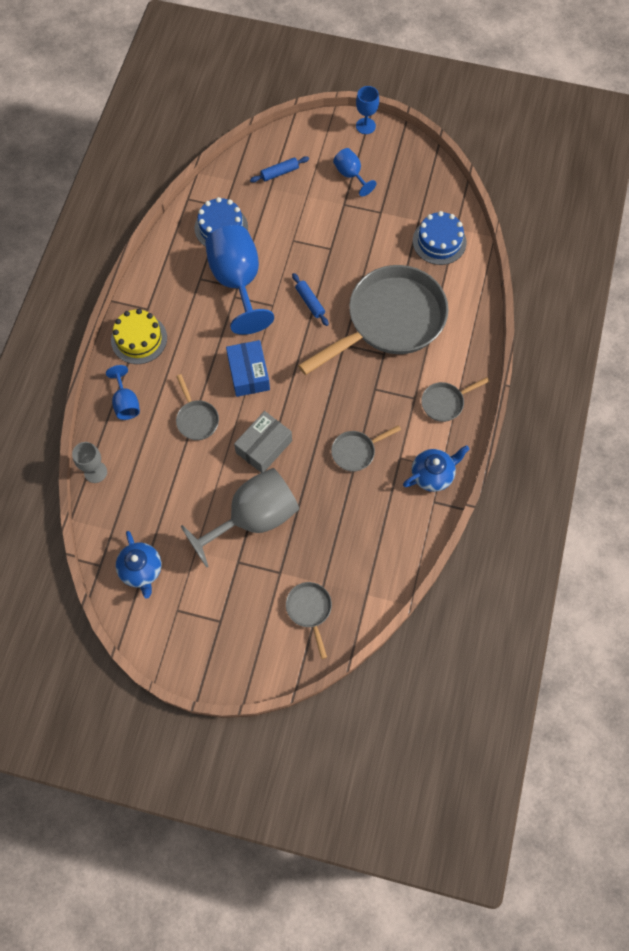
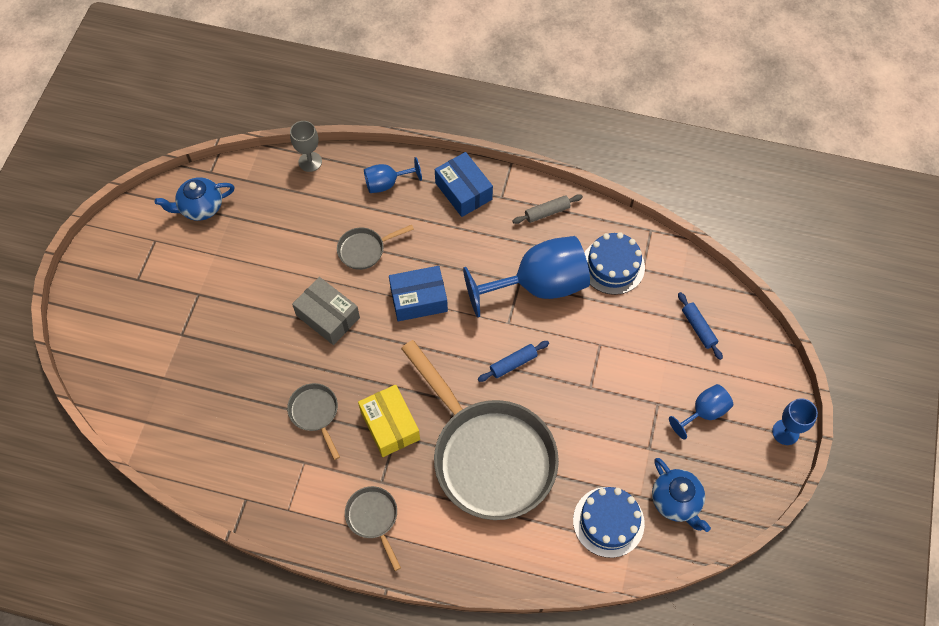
camera: 90 degrees right, 5 degrees down
(139, 339) = (463, 191): yellow cake -> blue box
(165, 274) = (547, 212): none -> grey rolling pin
(253, 518) = (245, 308): grey goblet -> none
(309, 610) = (136, 364): grey pan -> none
(366, 393) = (390, 425): none -> yellow box
(433, 474) = (279, 499): blue teapot -> blue teapot (676, 501)

